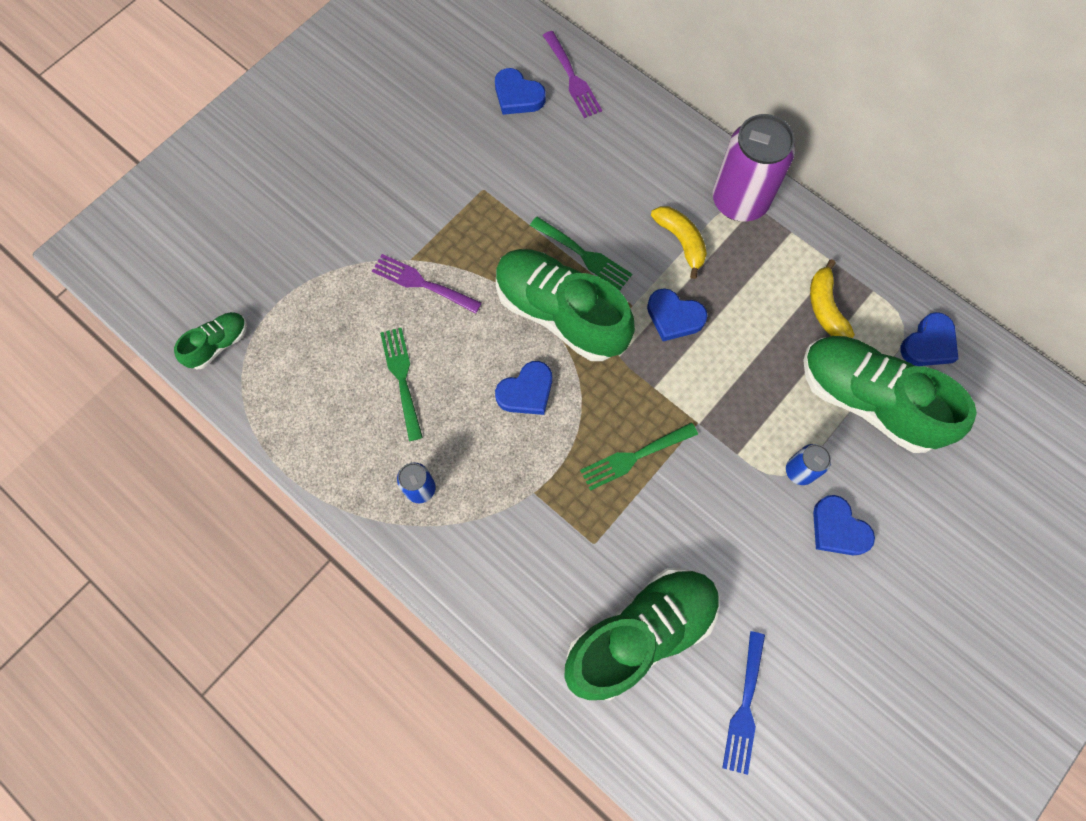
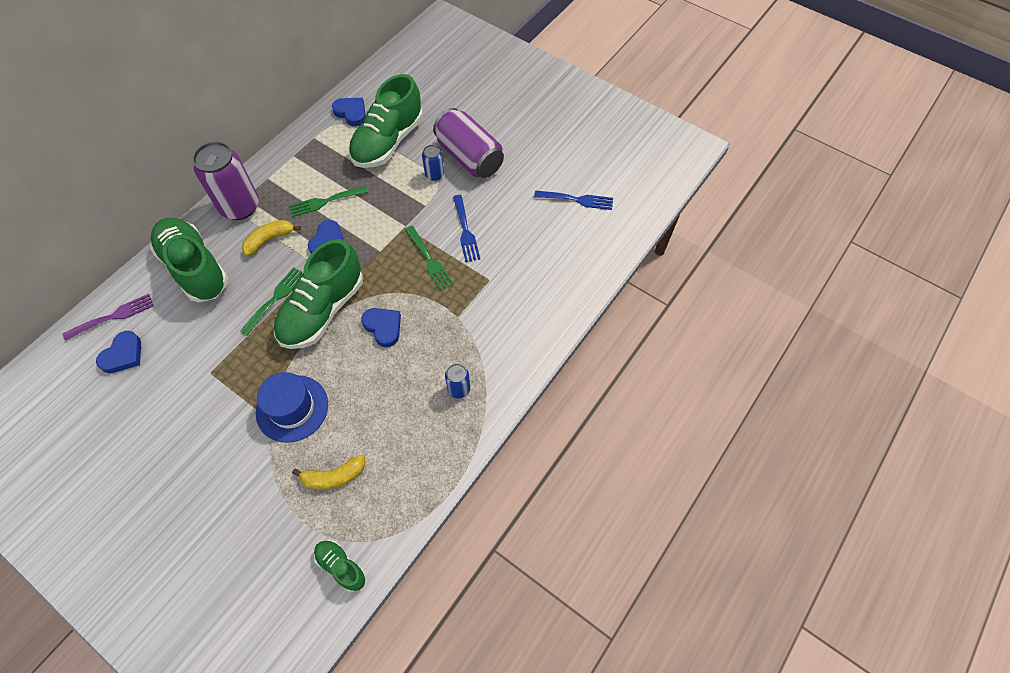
camera: 95 degrees left, 10 degrees down
(402, 378) = (373, 413): green fork -> green fork (325, 202)
(422, 283) = (292, 408): purple fork -> blue hat
(640, 633) = (542, 252): green shoe -> green shoe (195, 268)
(685, 514) = (465, 231): none -> blue fork
(825, 307) = (324, 161): yellow banana -> yellow banana (334, 476)
(838, 529) = (469, 157): blue heart -> purple can

